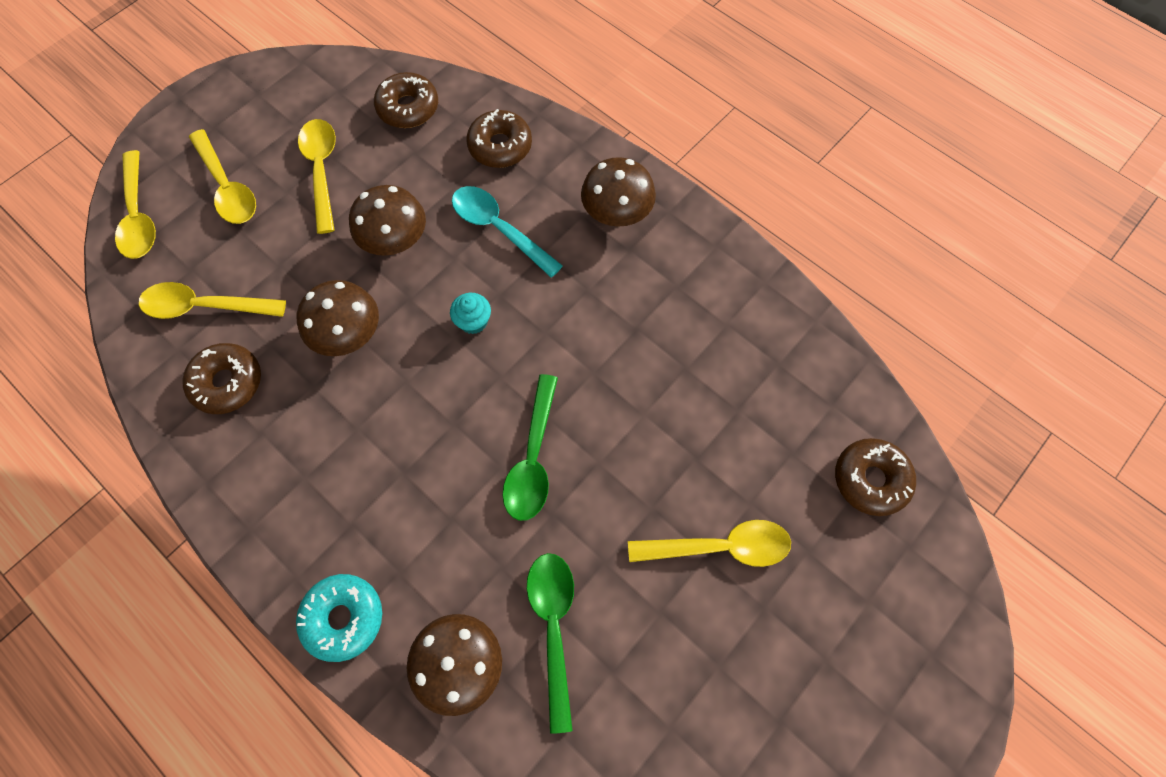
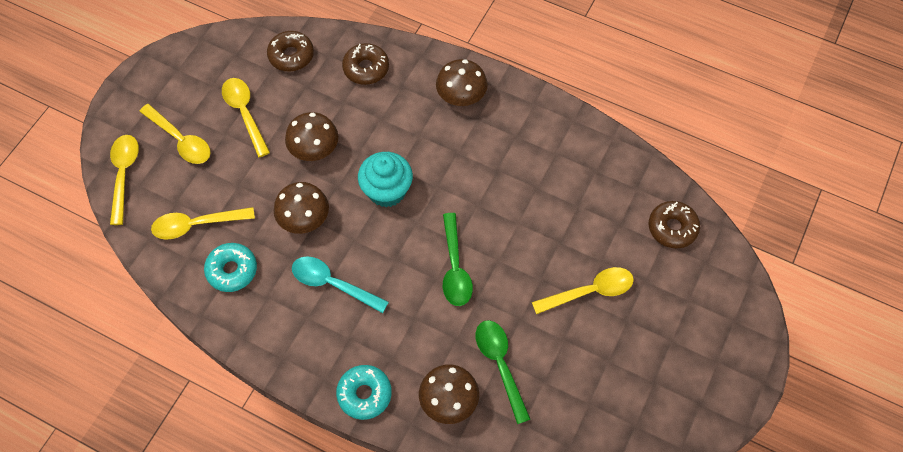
camera: 15 degrees left, 5 degrees down
(139, 216) = (124, 174): yellow spoon -> yellow spoon turned 150 degrees counterclockwise
(227, 382) = (232, 270): brown donut -> turquoise donut
(473, 321) = (387, 191): turquoise cupcake -> turquoise cupcake, size x1.92
(498, 229) = (384, 125): turquoise spoon -> turquoise spoon (332, 284)

